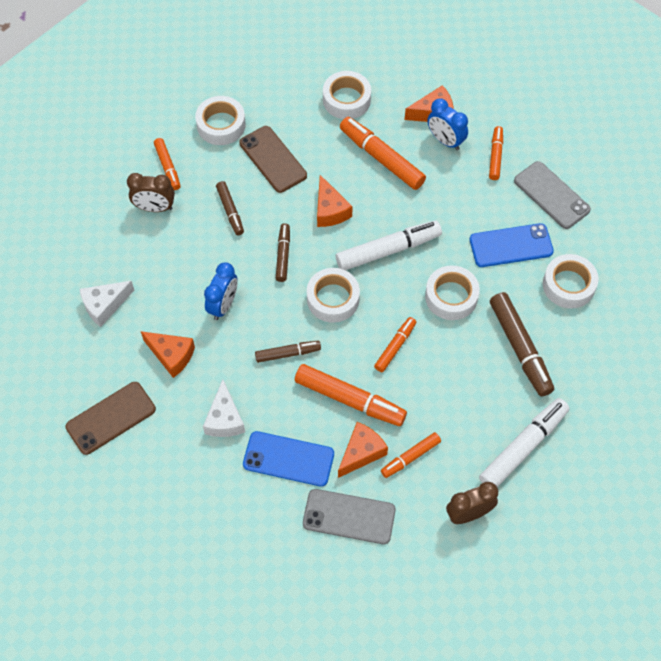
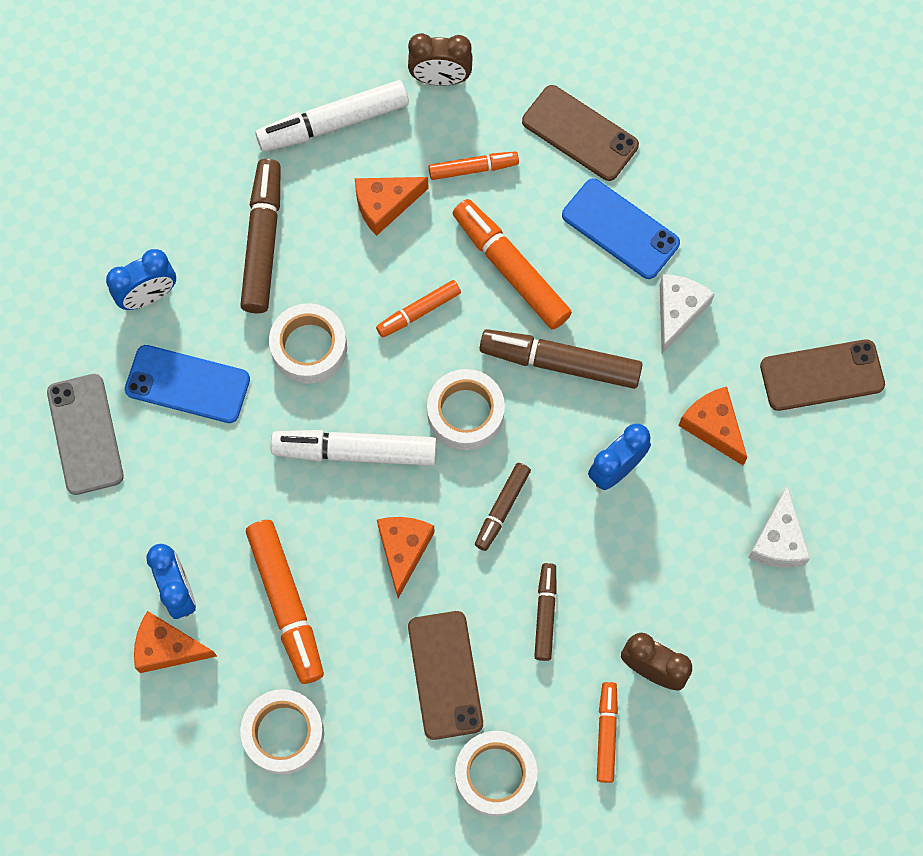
camera: 155 degrees left, 10 degrees up
(104, 305) = (778, 540): white cheese -> white cheese turned 105 degrees clockwise
(287, 353) = (561, 363): brown marker -> brown marker, size x1.74
(349, 516) = (580, 133): grey phone -> brown phone
(361, 453) = (529, 199): orange cheese -> orange cheese (385, 205)
(495, 156) = (123, 531): orange marker -> none
(568, 285) = (148, 296): white tape -> blue clock

